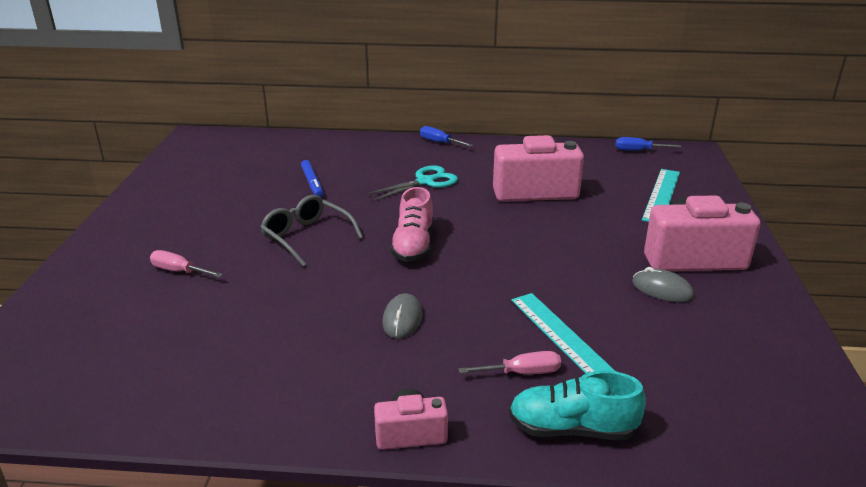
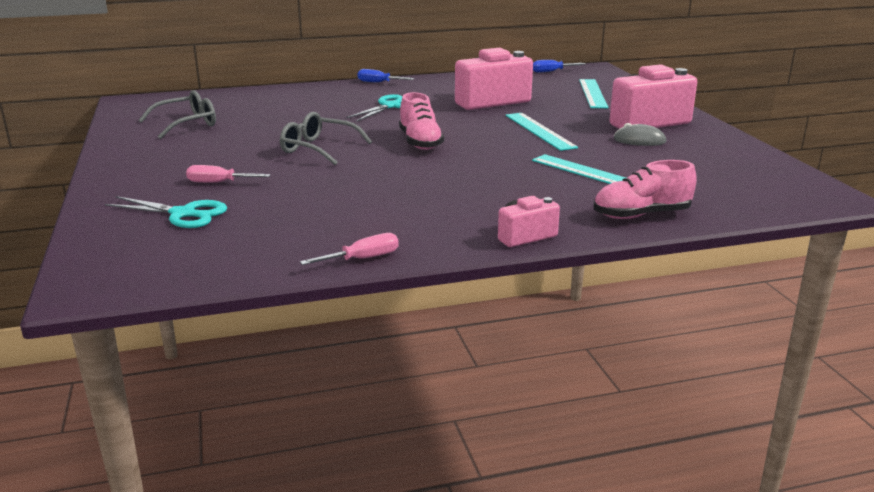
camera: 20 degrees left, 5 degrees down
(114, 312) = (183, 214): none -> turquoise scissors
(217, 177) = (187, 124): none -> grey glasses
(312, 183) = (287, 118): blue marker -> none
(402, 319) = (454, 182): grey mouse -> none
(522, 373) = (578, 195): pink screwdriver -> pink screwdriver (362, 259)
(555, 250) = (540, 131): none -> turquoise ruler
(572, 429) = (641, 215): turquoise shoe -> pink shoe

